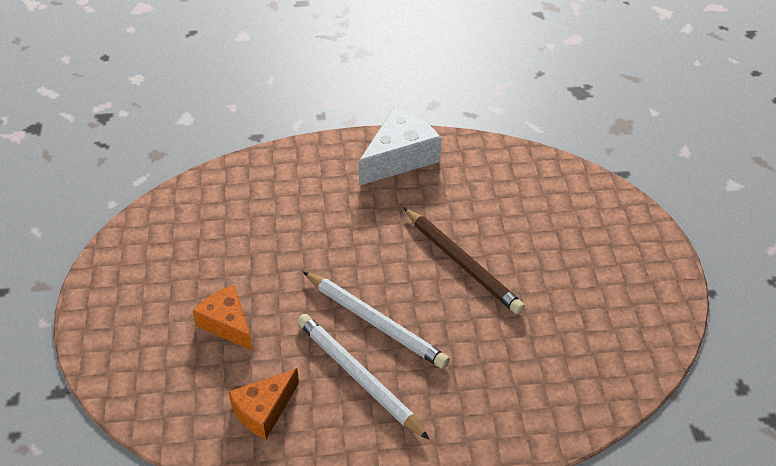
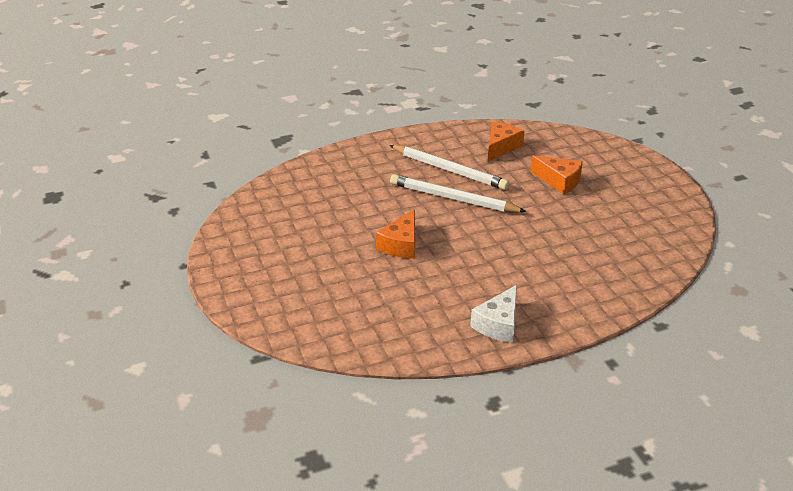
camera: 165 degrees right, 10 degrees down
(399, 157) = (498, 324): white cheese -> white cheese, size x0.66
(462, 263) = (401, 245): brown pencil -> orange cheese

